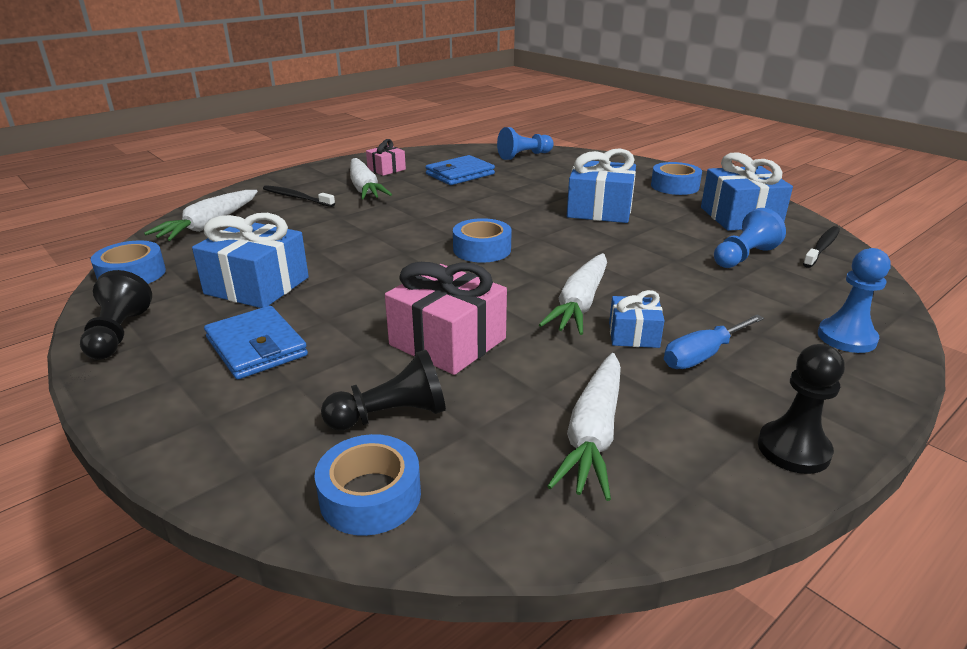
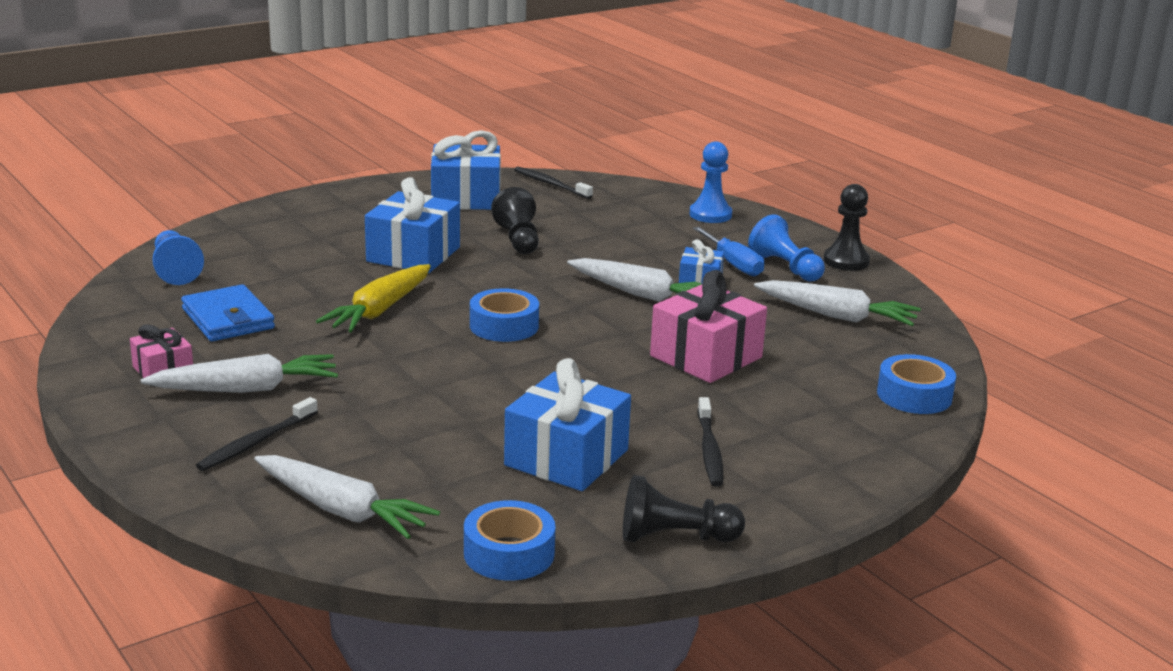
camera: 85 degrees left, 5 degrees down
(256, 347) = (709, 450): blue wallet -> black toothbrush
(391, 415) = (820, 385): black pawn -> black pawn (518, 239)
(491, 209) = (380, 310): none -> yellow carrot
(674, 186) = (358, 208): blue tape -> none
(743, 257) = (561, 216): blue pawn -> blue pawn (785, 267)

